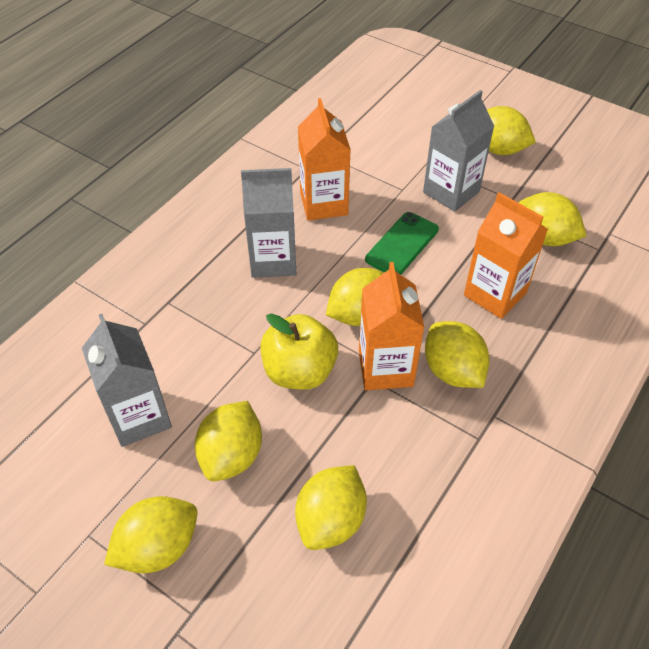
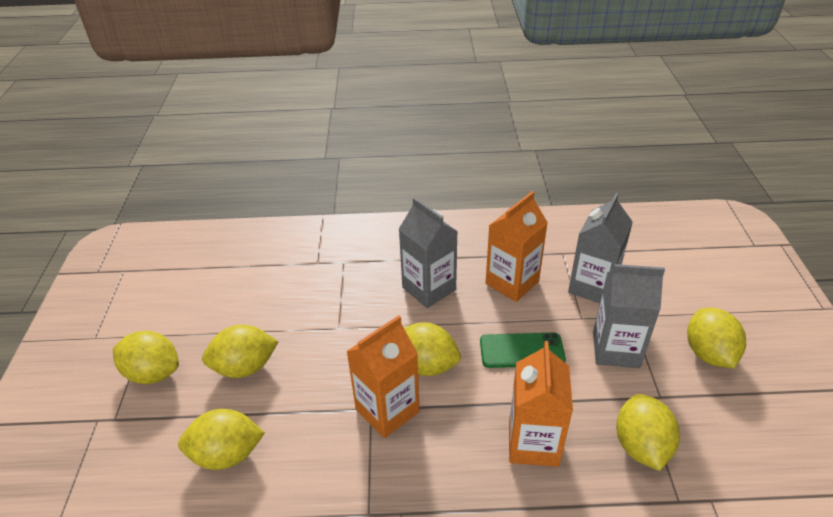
camera: 55 degrees right, 10 degrees down
(139, 417) = (243, 305): grey carton -> grey carton (592, 287)
(299, 371) = (342, 361): yellow apple -> none
(452, 371) = (422, 457): yellow lemon -> none

